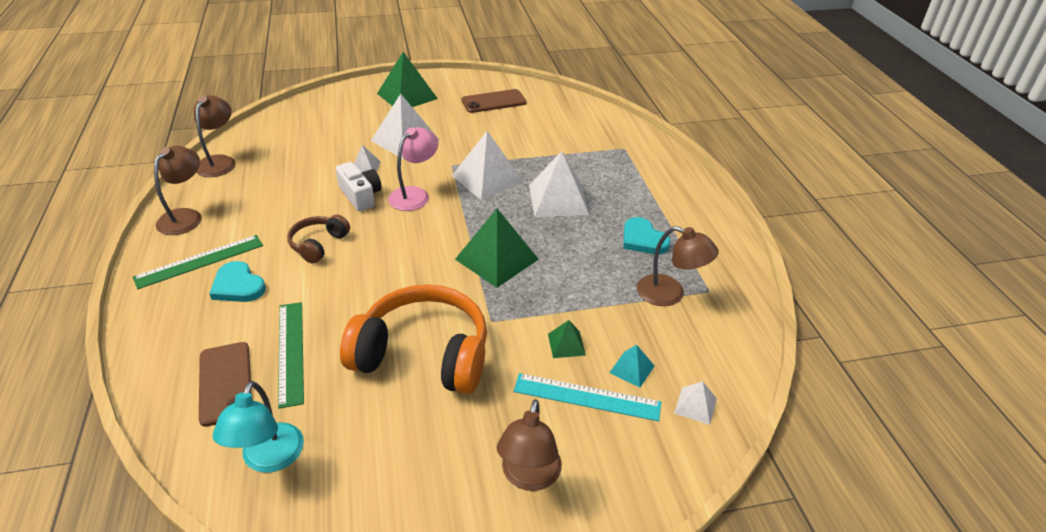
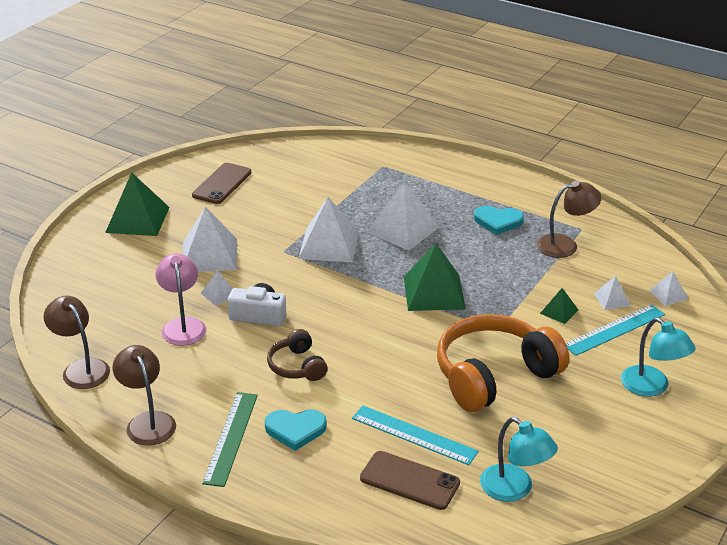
camera: 45 degrees left, 5 degrees down
(291, 352) = (414, 435): green ruler -> turquoise ruler
(414, 194) = (298, 289): pink lamp -> pink lamp (183, 325)
(529, 477) = (652, 387): brown lamp -> turquoise lamp
(631, 369) = (612, 299): turquoise pyramid -> white pyramid

